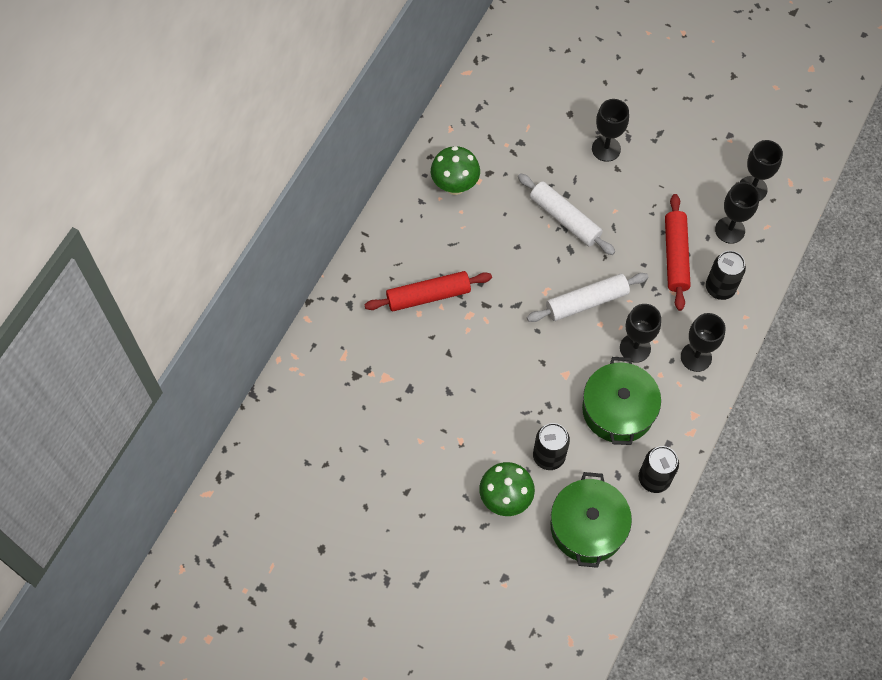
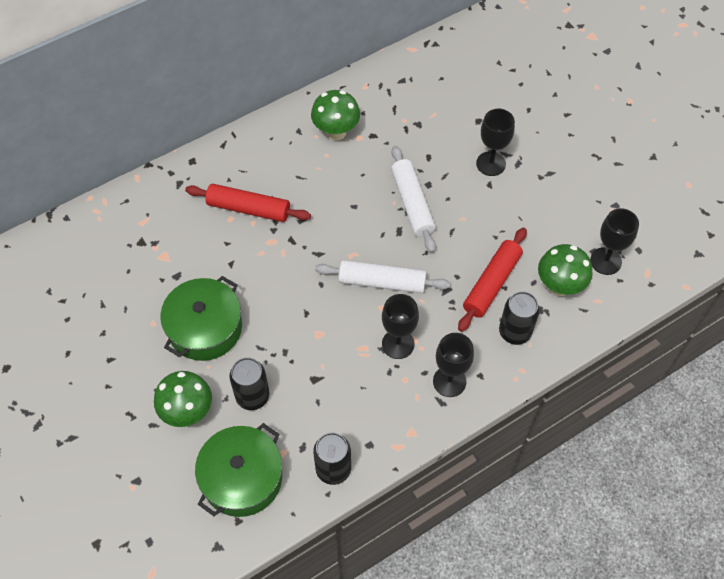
camera: 30 degrees right, 5 degrees down
(618, 410) = (344, 389): green pot -> green pot (205, 328)
(730, 230) = (559, 286): black goblet -> green mushroom

